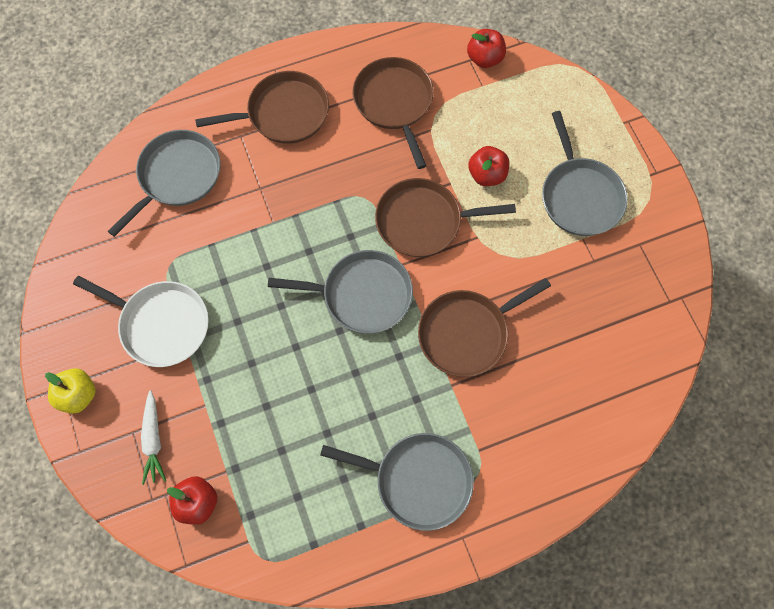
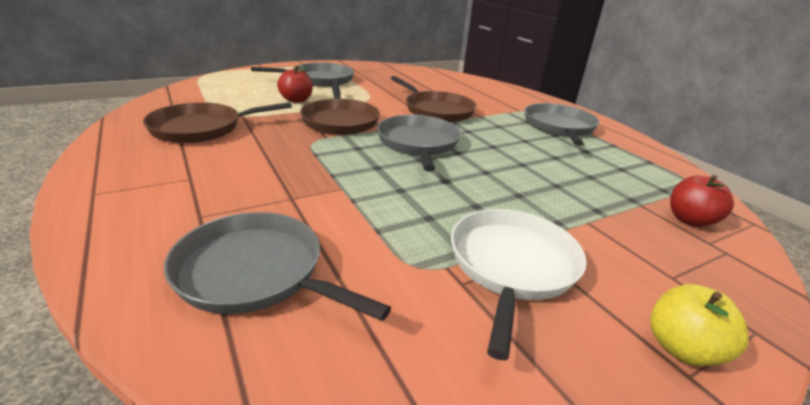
camera: 100 degrees left, 40 degrees down
(153, 440) = (663, 257): white carrot -> none
(284, 113) = (178, 185): brown pan -> none
(484, 58) = (174, 96): red apple -> none

